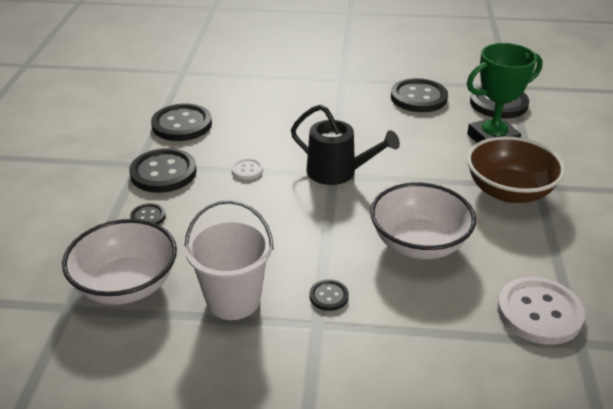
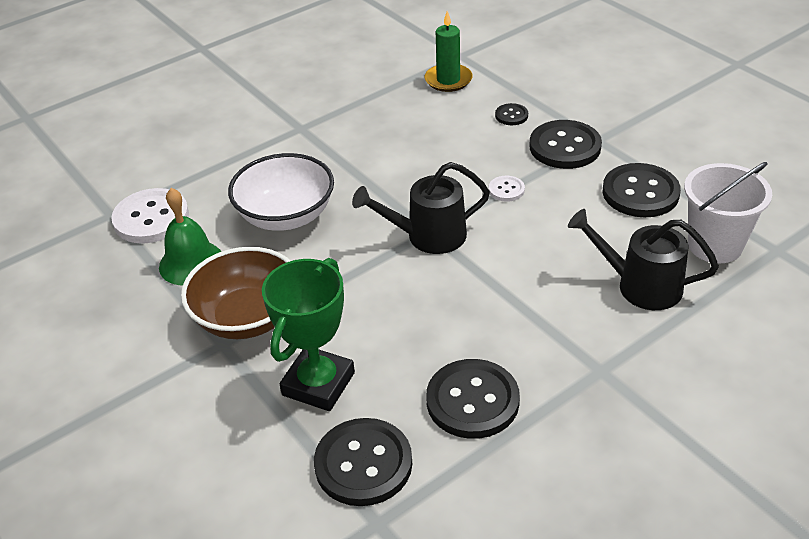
camera: 140 degrees right, 5 degrees up
(126, 285) = (448, 80): white bowl -> green candle
(233, 300) = (371, 110): white bucket -> white bucket (715, 245)
(269, 93) = (640, 285): none -> black watering can
(329, 296) = (312, 145): black button -> none
(526, 250) = (191, 263): none -> green bell

